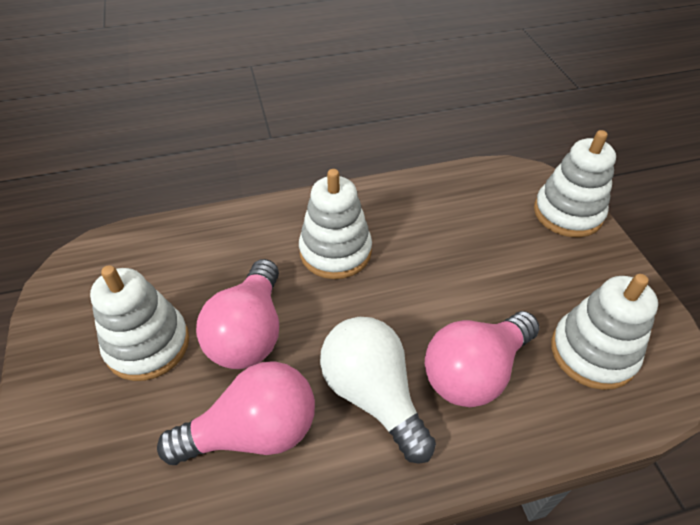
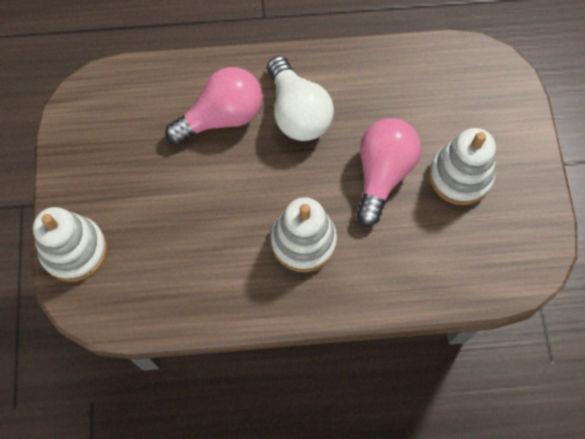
camera: 170 degrees left, 20 degrees up
(253, 431) = (381, 101): pink light bulb -> none
(592, 352) = (130, 117): white stacking toy -> none

